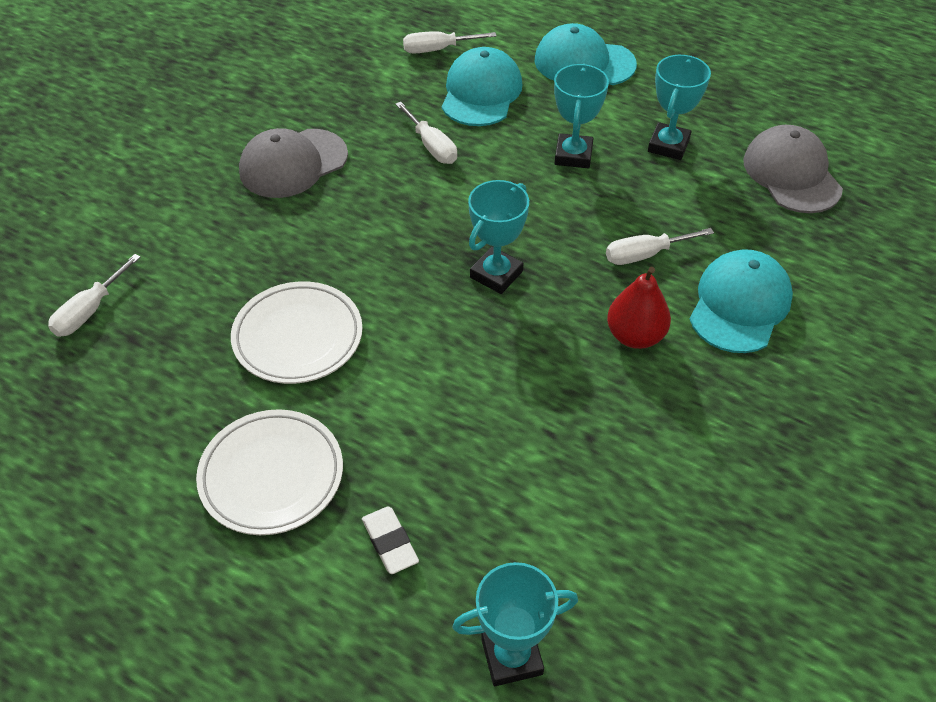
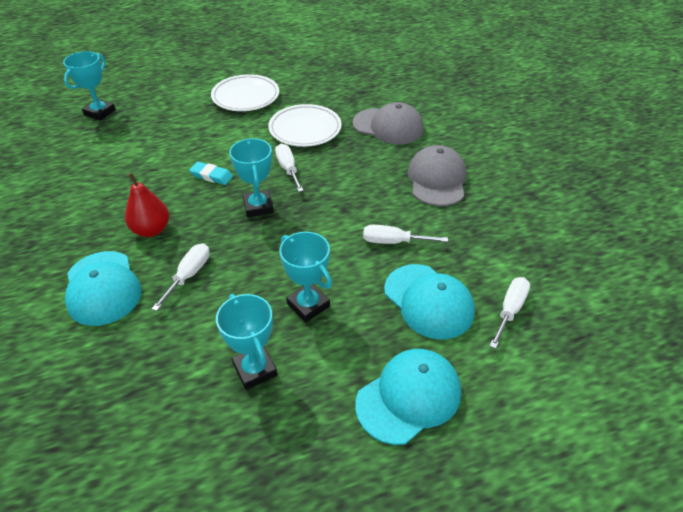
camera: 130 degrees right, 5 degrees down
(89, 311) = (392, 87): white screwdriver -> white screwdriver (288, 169)
(390, 542) = (178, 108): white eraser -> none
(494, 359) = (211, 176): none -> turquoise eraser
(791, 174) = (134, 426): grey cap -> grey cap (388, 126)

